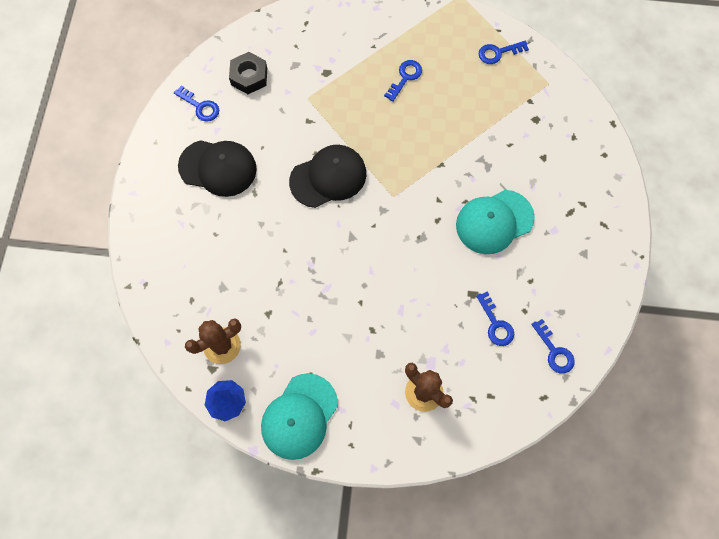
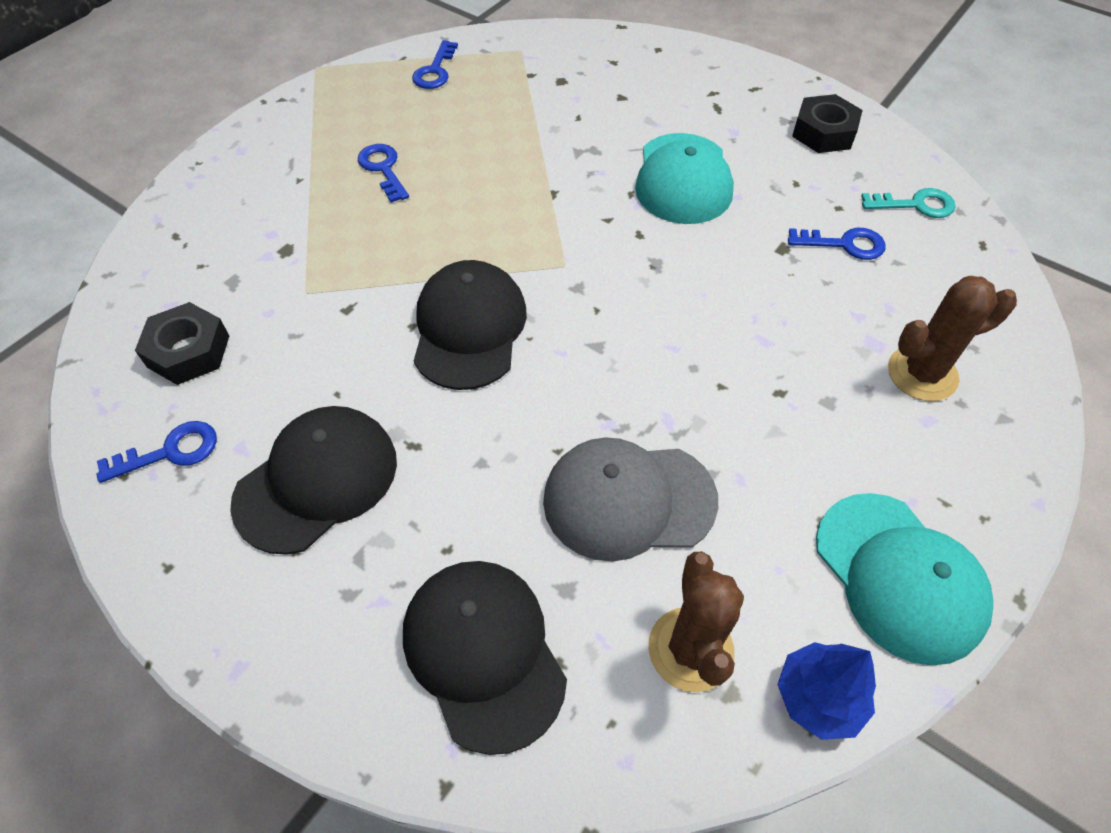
camera: 60 degrees left, 15 degrees down
(181, 271) = (483, 652): none -> black cap
(276, 291) = (628, 500): none -> grey cap
(554, 351) = (915, 205): blue key -> turquoise key
(587, 279) = (823, 132): none -> black nut

